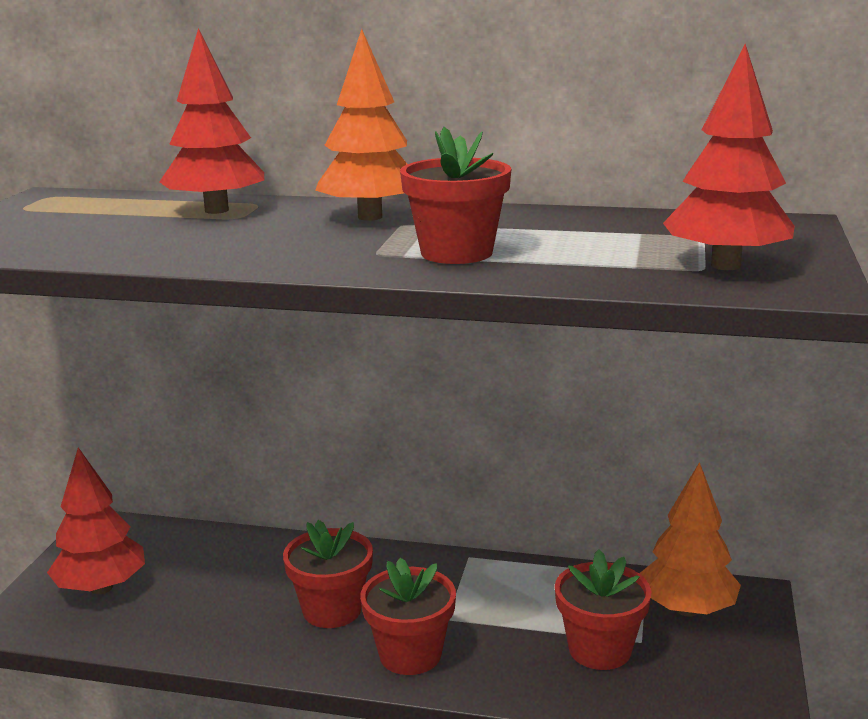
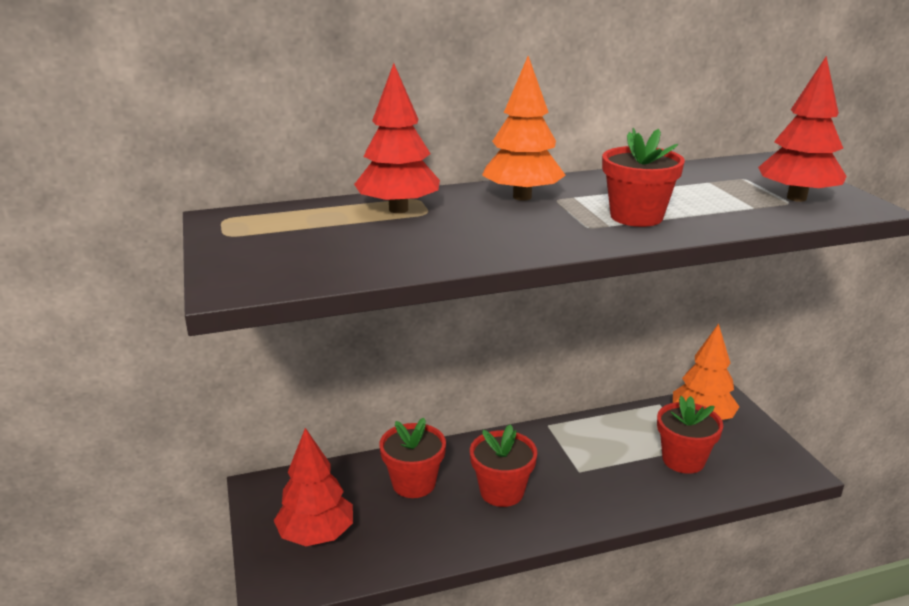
camera: 30 degrees left, 5 degrees up
(410, 654) = (583, 503): red flower pot -> red flower pot (413, 483)

